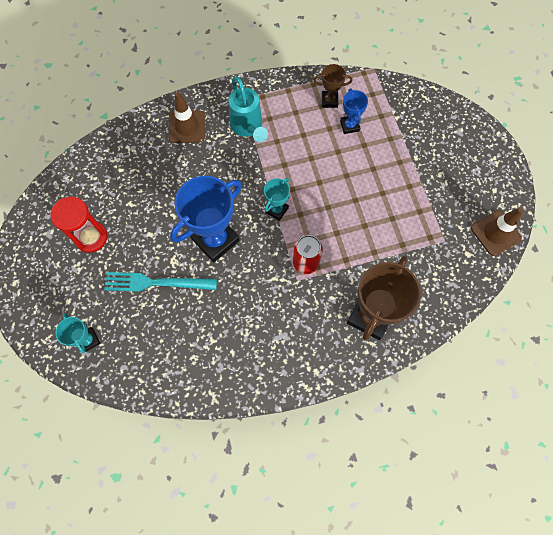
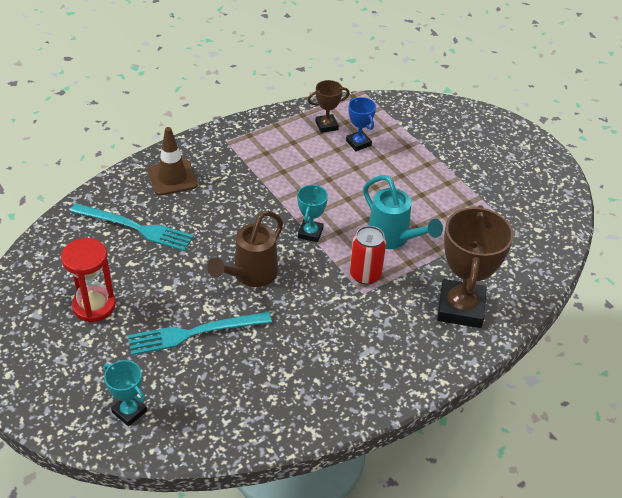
camera: 20 degrees left, 25 degrees down
(143, 170) = (135, 228): none -> turquoise fork
(215, 240) = (250, 276): blue trophy -> brown watering can
(248, 128) = (245, 165): turquoise watering can -> turquoise watering can (393, 239)
(495, 233) = (557, 205): brown traffic cone -> none

